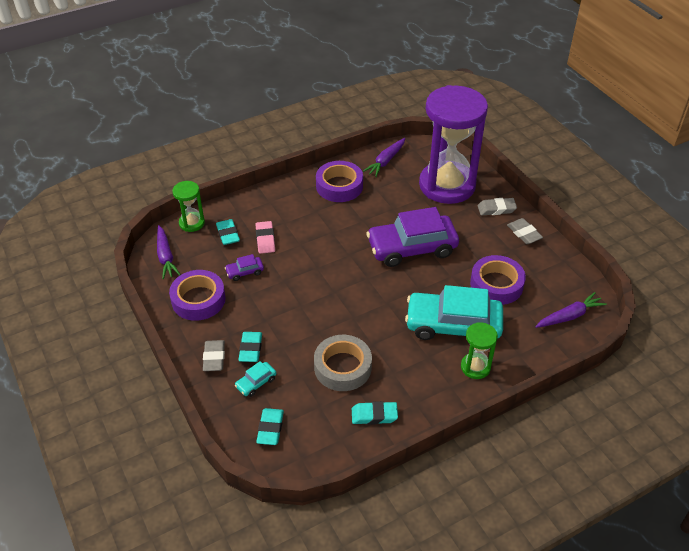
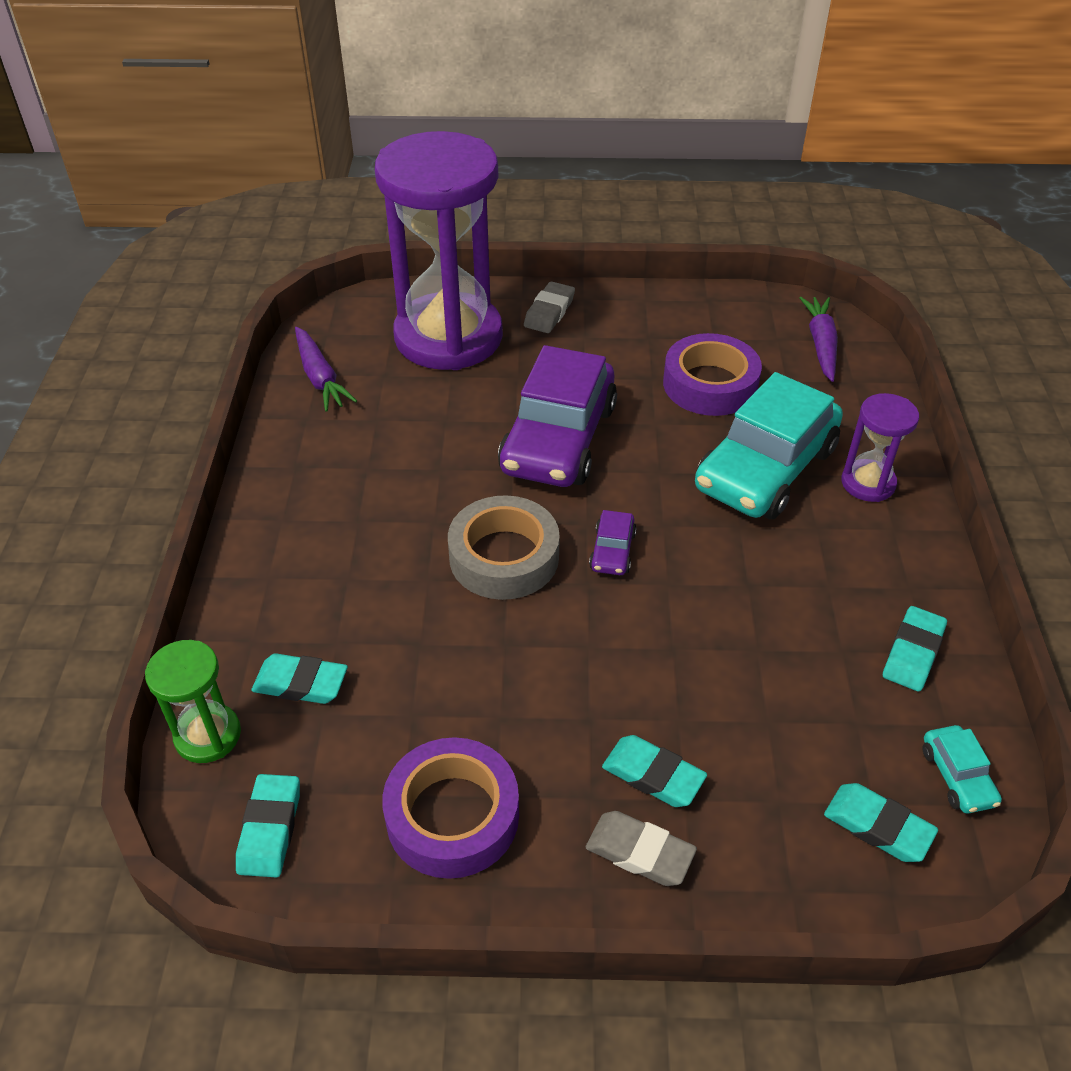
camera: 60 degrees left, 0 degrees up
(166, 256) = (270, 829): purple carrot -> turquoise eraser
(245, 272) = (433, 698): purple car -> purple car (612, 551)
(256, 383) = (748, 803): turquoise car -> turquoise car (957, 776)
(265, 239) = (369, 627): pink eraser -> none
(339, 186) = (324, 461): purple tape -> none
(342, 367) = (780, 649): grey tape -> grey tape (504, 557)
(475, 367) = (868, 483): green hourglass -> purple hourglass
(524, 233) = (624, 310): grey eraser -> none

